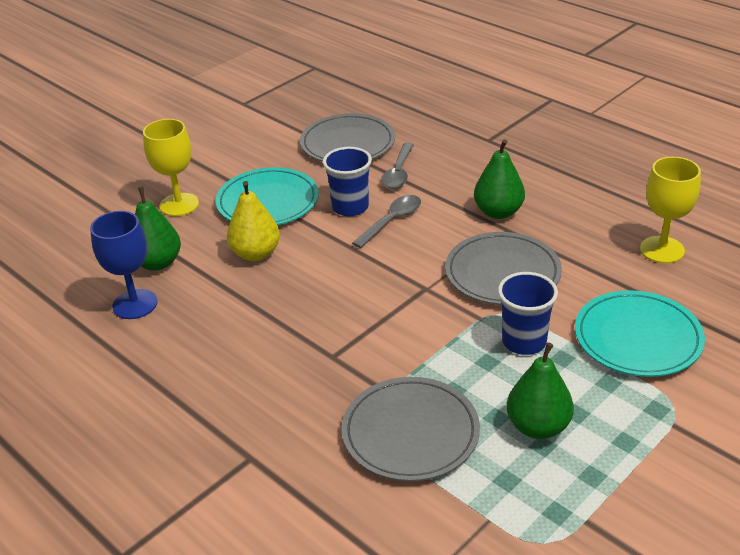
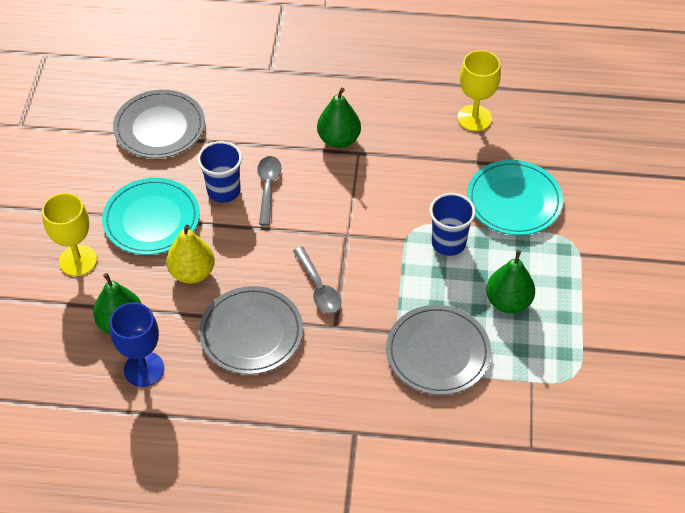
camera: 40 degrees left, 15 degrees up
(398, 173) = (230, 138): grey spoon -> grey spoon (319, 288)
(502, 273) = (388, 193): grey plate -> grey plate (251, 333)

